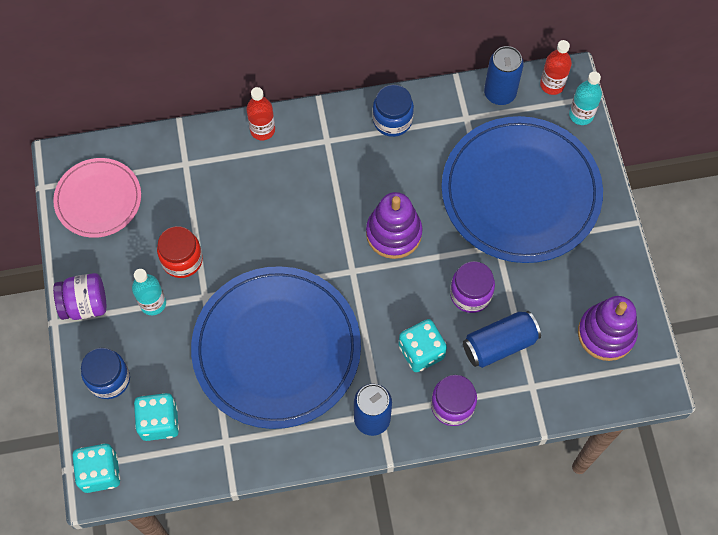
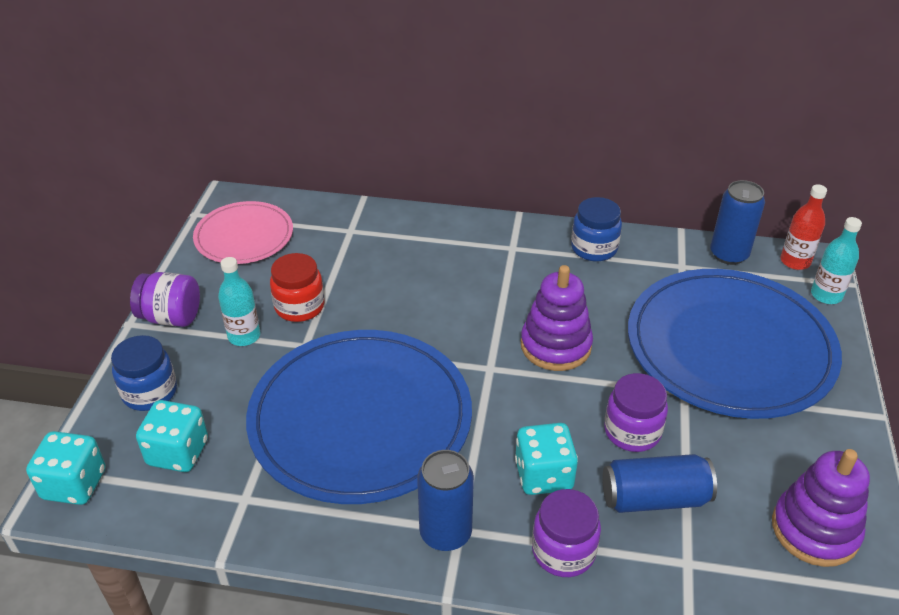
camera: 20 degrees right, 25 degrees down
(262, 130) = (446, 223): red bottle -> none

